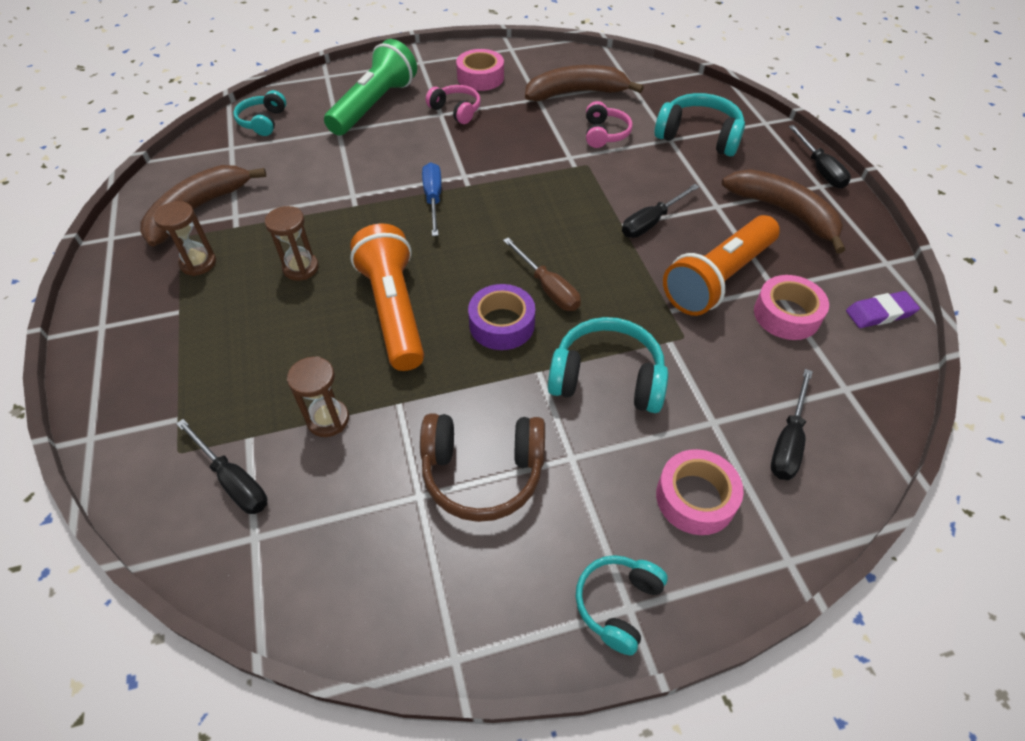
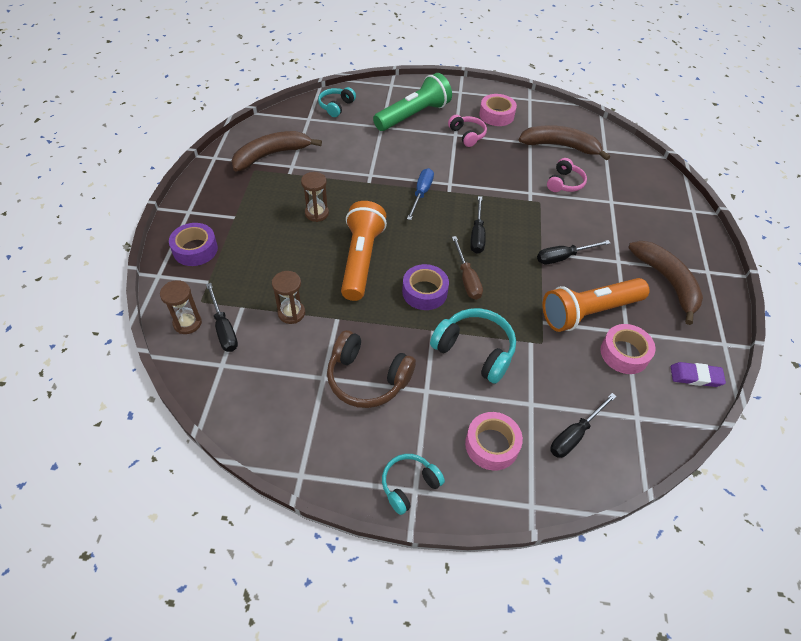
camera: 20 degrees right, 0 degrees up
(136, 378) = (195, 249): none -> purple tape
(198, 263) = (257, 190): brown hourglass -> brown hourglass (187, 323)
(699, 136) = (634, 206): turquoise headphones -> none
(819, 169) = (715, 259): black screwdriver -> black screwdriver (477, 235)

